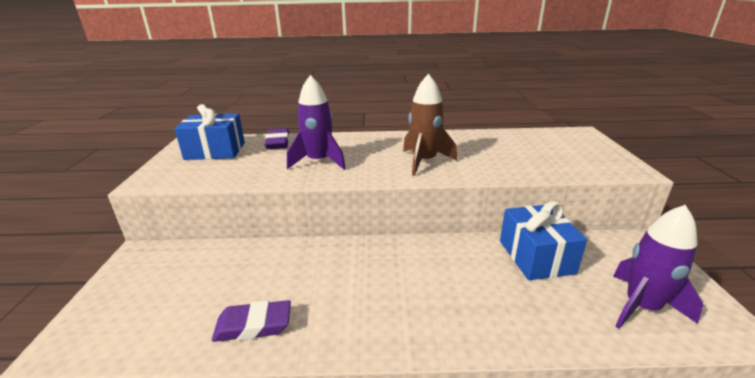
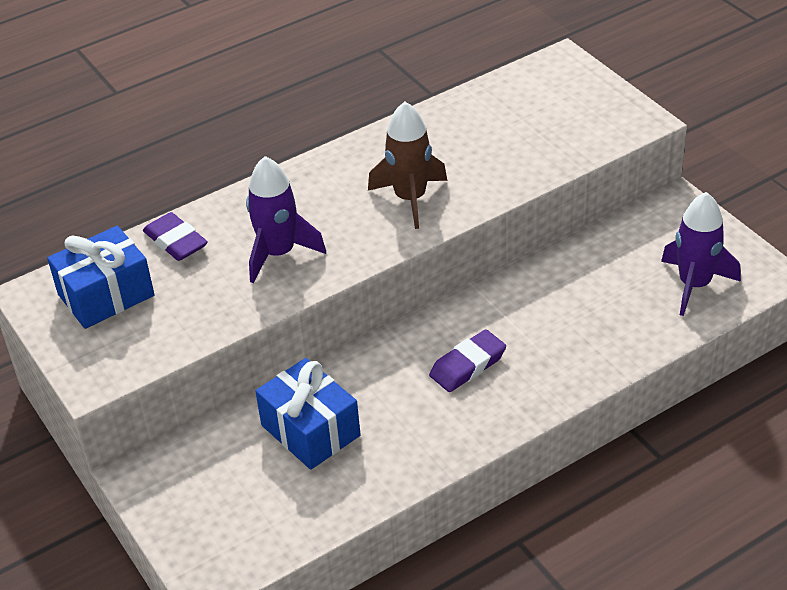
camera: 30 degrees left, 15 degrees up
(253, 325) = (372, 469): purple eraser -> purple eraser (468, 365)
(536, 257) = (582, 270): blue gift -> blue gift (310, 430)

